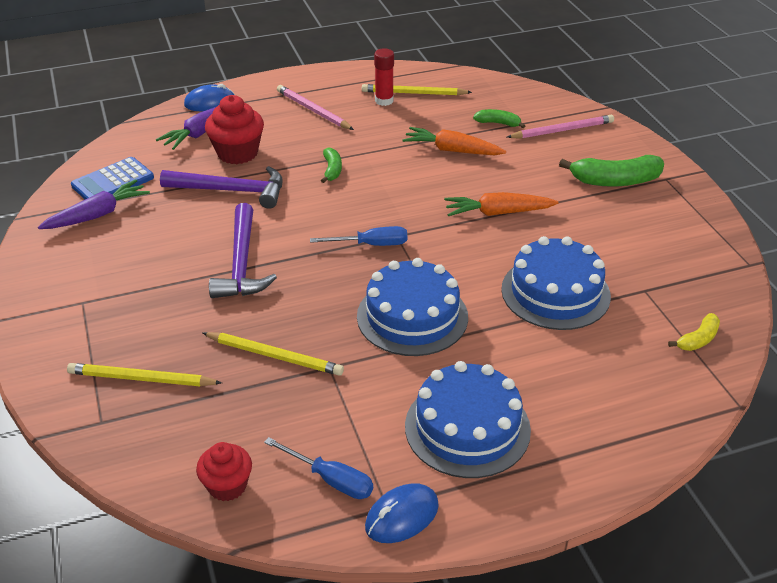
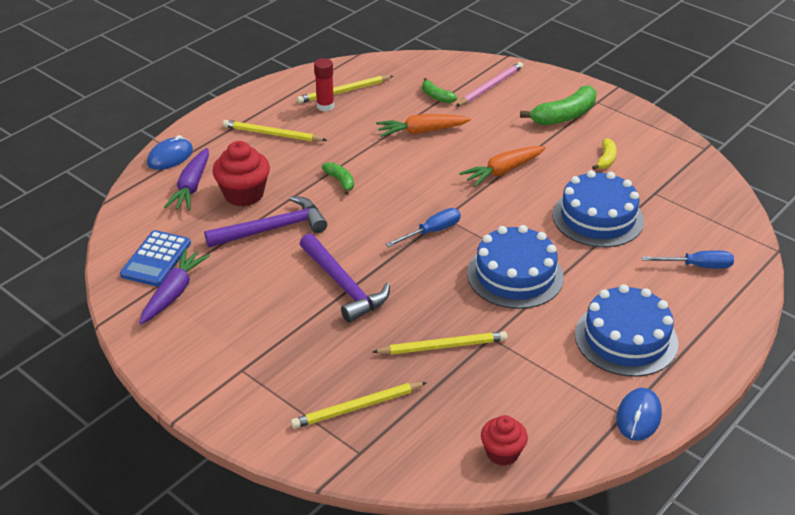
camera: 30 degrees left, 0 degrees up
(313, 110) = (272, 134): pink pencil -> yellow pencil
(331, 479) = (569, 415): blue screwdriver -> blue screwdriver (697, 266)
(498, 123) = (436, 96): green banana -> green banana turned 120 degrees counterclockwise
(698, 339) = (716, 215): yellow banana -> yellow banana (606, 159)

